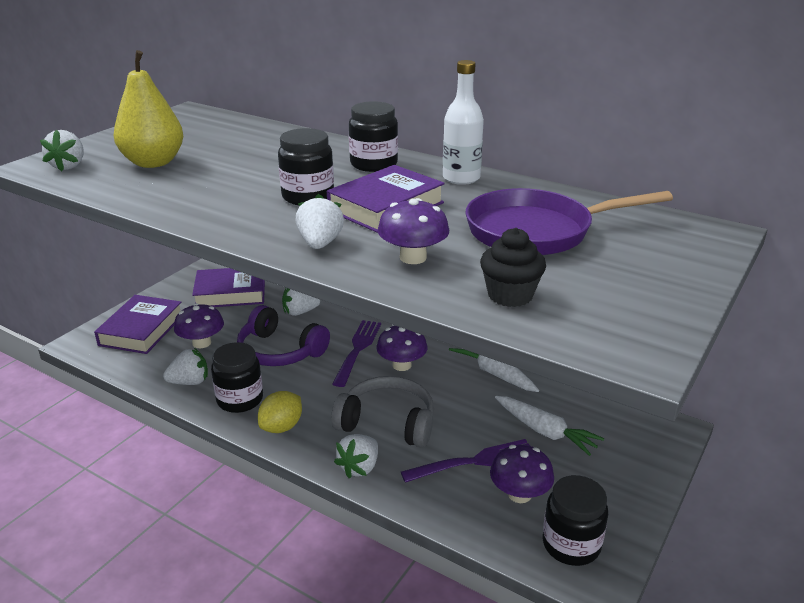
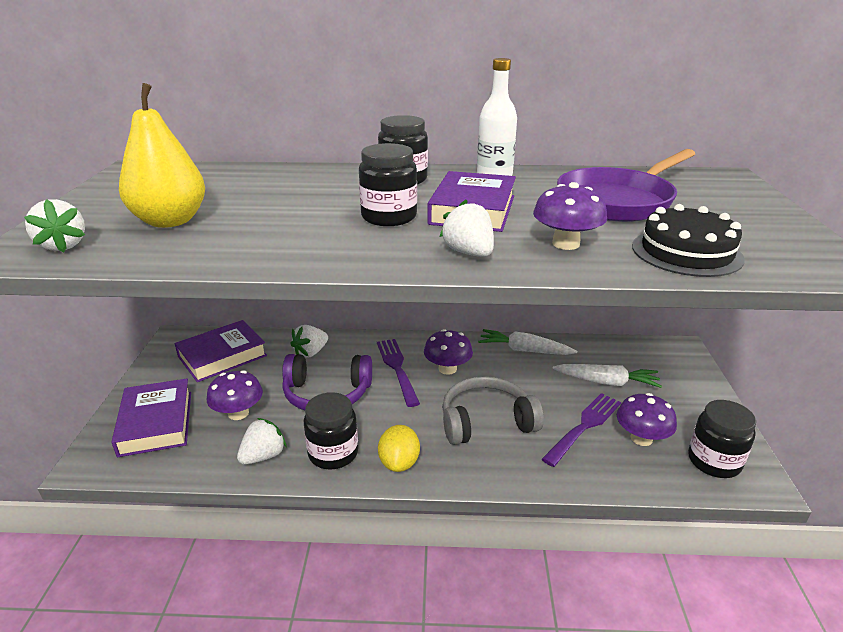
camera: 30 degrees left, 0 degrees up
(359, 467) = (503, 470): white strawberry -> none
(510, 295) = (686, 252): black cupcake -> black cake

